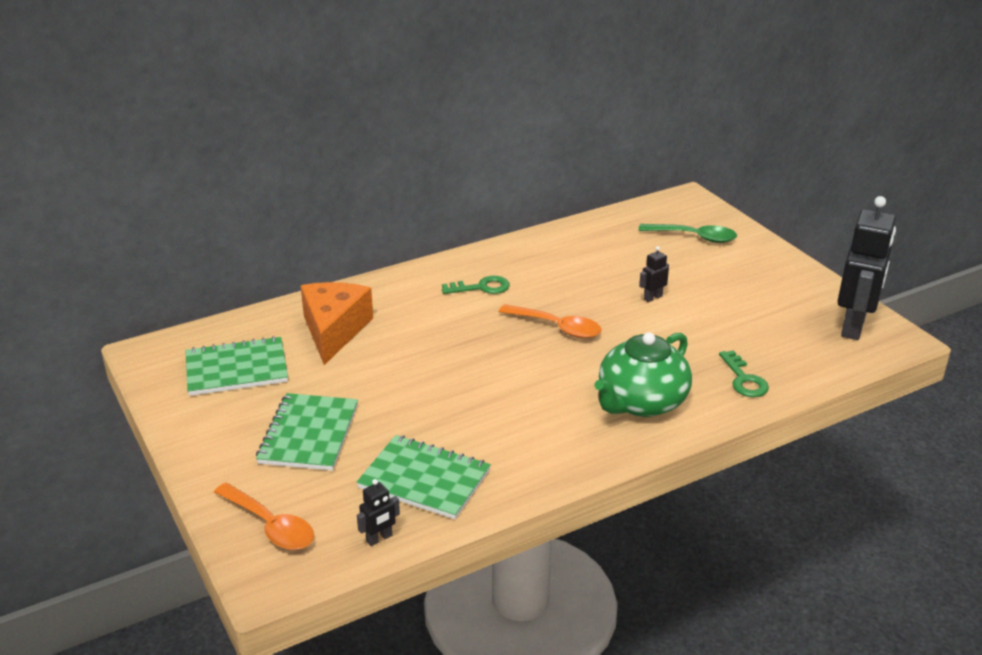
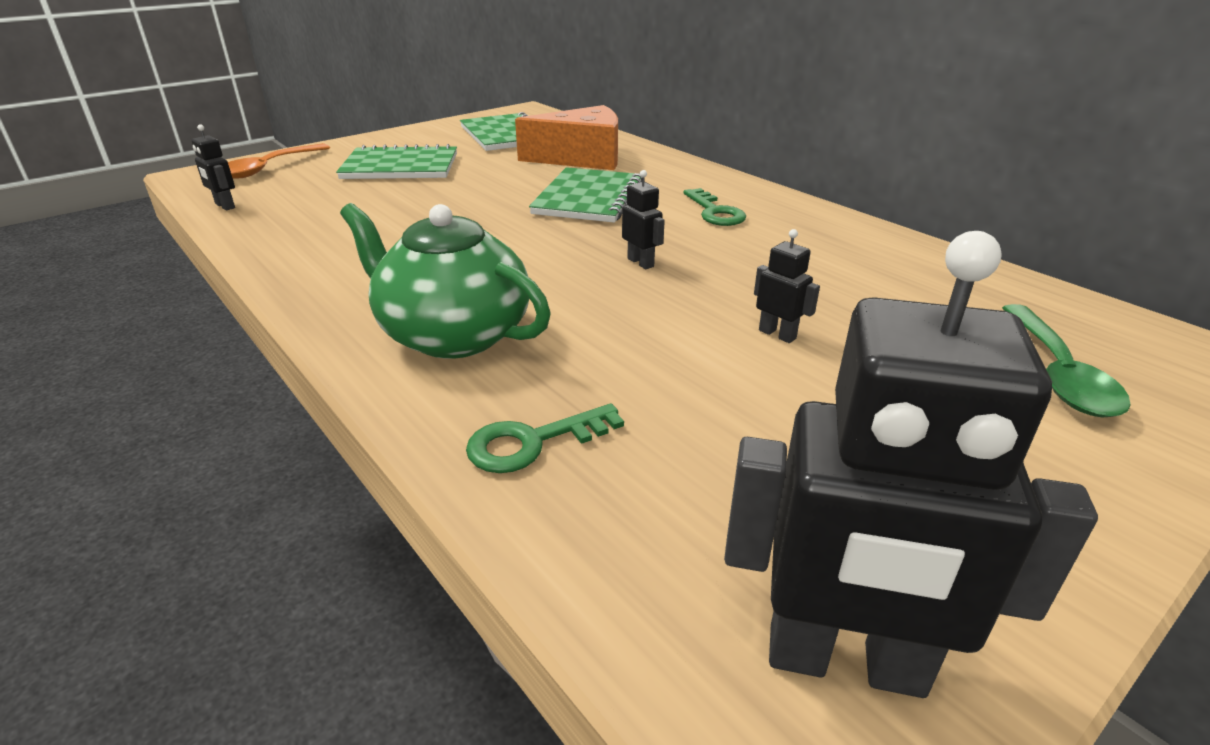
camera: 80 degrees right, 0 degrees up
(424, 479) = (312, 216): green notebook -> green notebook (589, 198)
(557, 327) = (641, 262): orange spoon -> black robot

